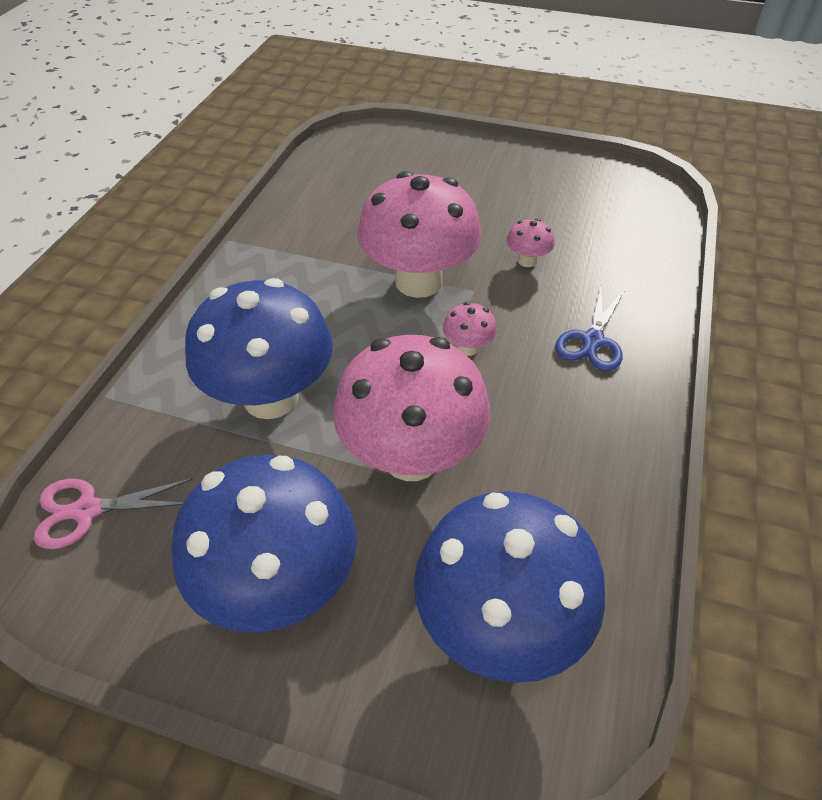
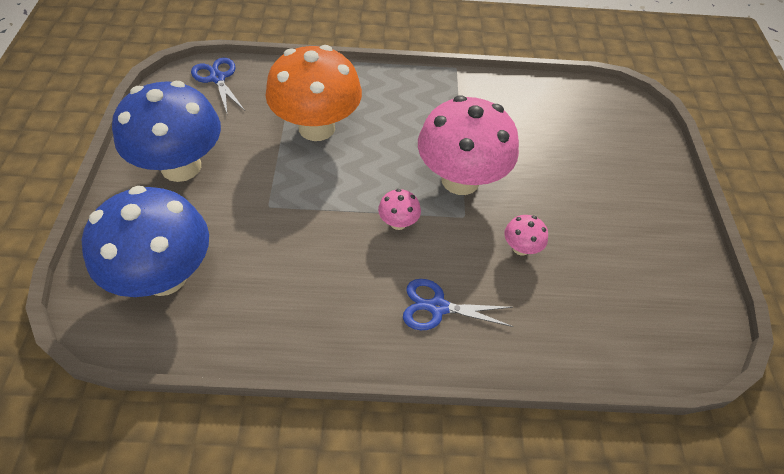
camera: 70 degrees right, 5 degrees up
(87, 510) = (217, 78): pink scissors -> blue scissors
(271, 397) = (316, 128): blue mushroom -> orange mushroom
(411, 456) = (285, 208): pink mushroom -> none

